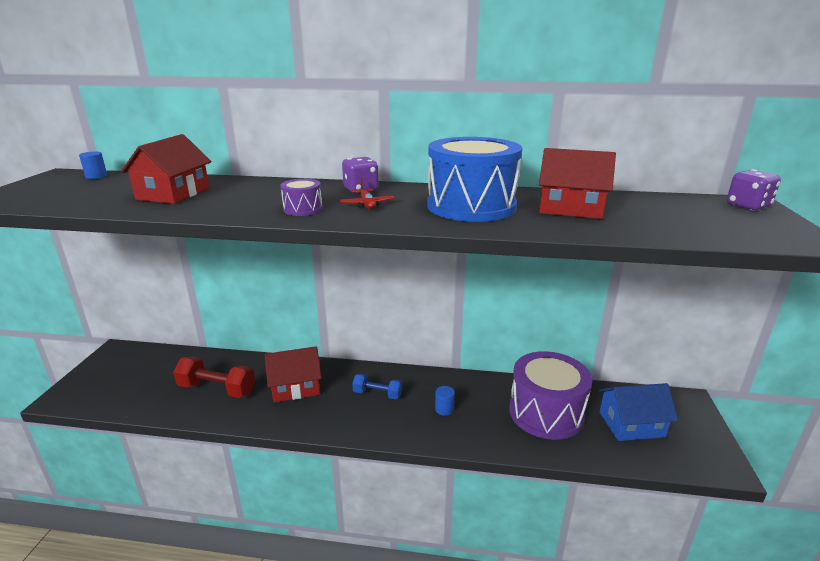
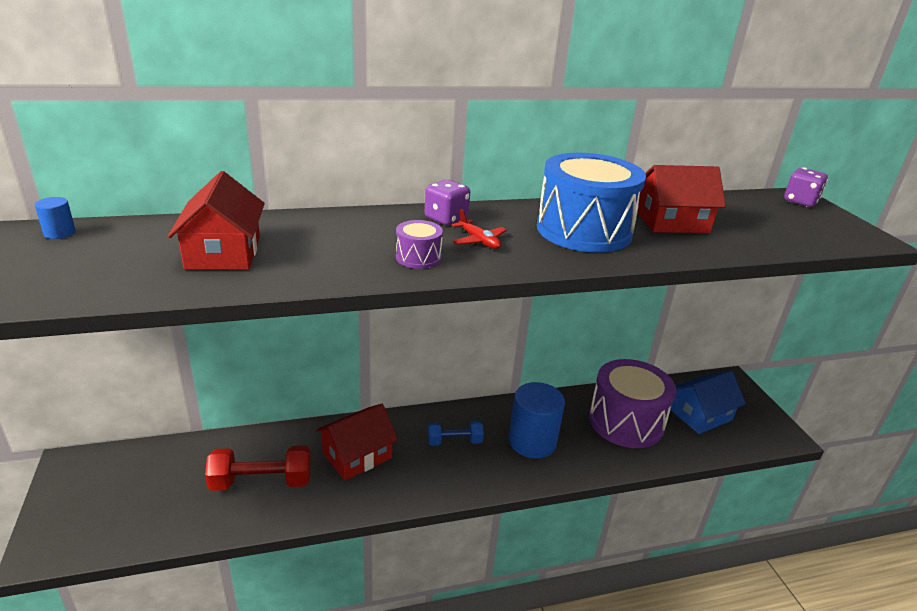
camera: 25 degrees left, 5 degrees up
(444, 409) = (532, 441): blue cylinder -> blue cylinder, size x2.36

